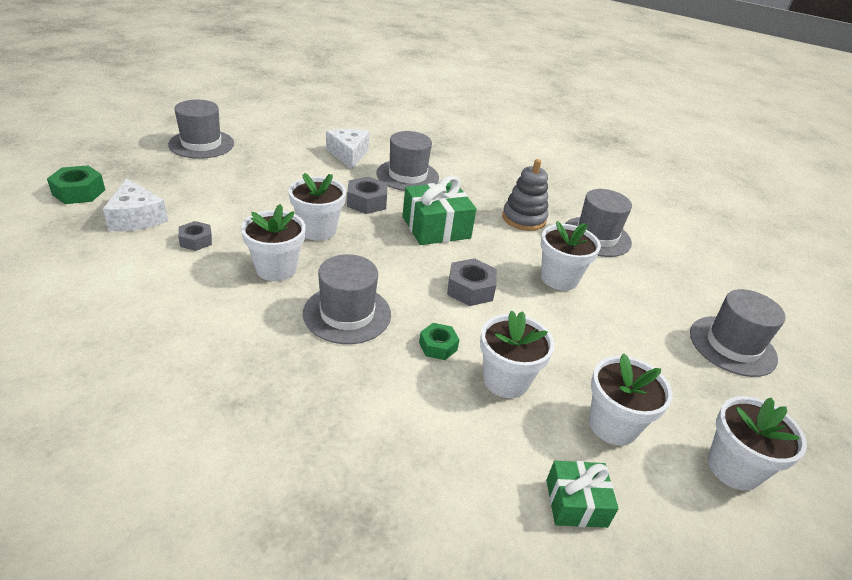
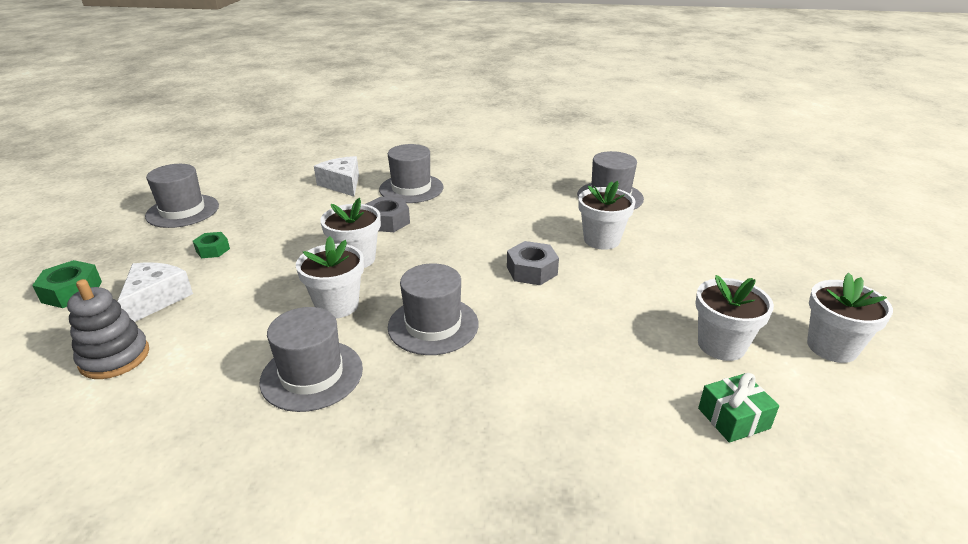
camera: 15 degrees left, 5 degrees down
(136, 218) = (156, 299): white cheese -> white cheese turned 120 degrees counterclockwise
(196, 241) = (236, 303): grey nut -> none
(436, 227) = (467, 226): green gift -> none
(438, 346) = (535, 328): green nut -> green nut (213, 250)
(506, 380) = (612, 337): white flower pot -> none
(524, 219) = (539, 198): grey stacking toy -> grey stacking toy (114, 357)
(732, 346) = (770, 253): grey hat -> grey hat (312, 375)

